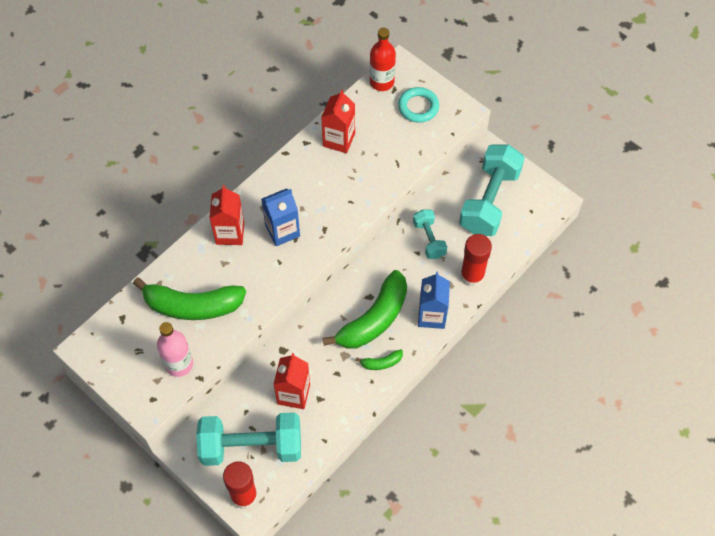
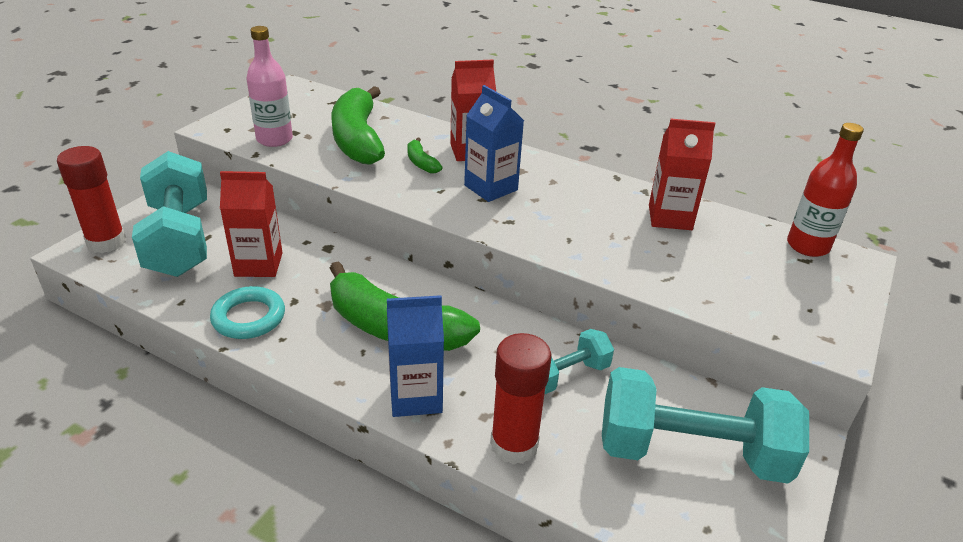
camera: 75 degrees right, 25 degrees down
(381, 363) = (315, 345): green banana -> green banana (421, 163)
(418, 107) = (795, 289): turquoise ring -> turquoise ring (249, 317)

